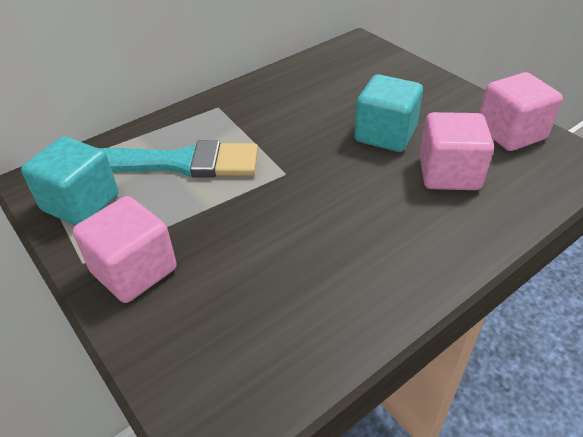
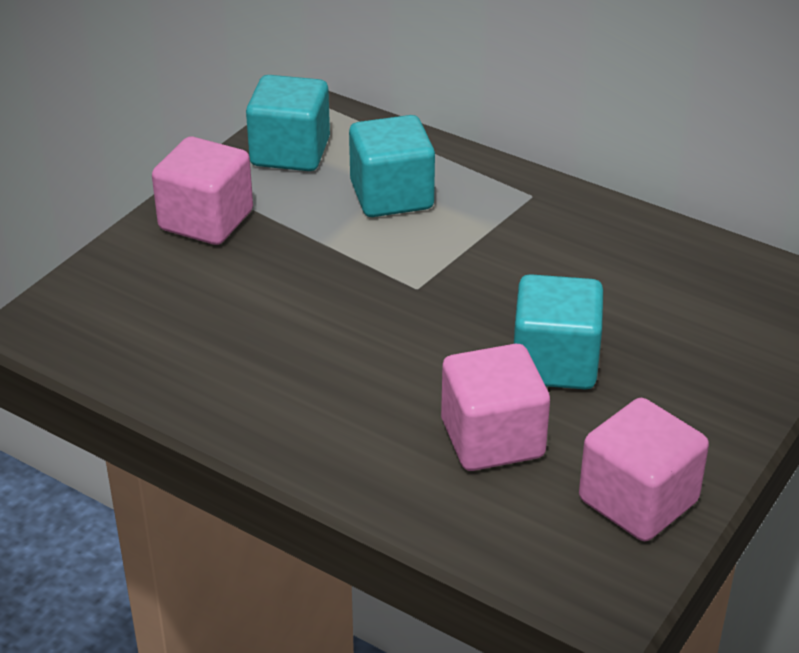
camera: 70 degrees right, 5 degrees down
(176, 163) = (391, 196): turquoise brush -> turquoise cube

